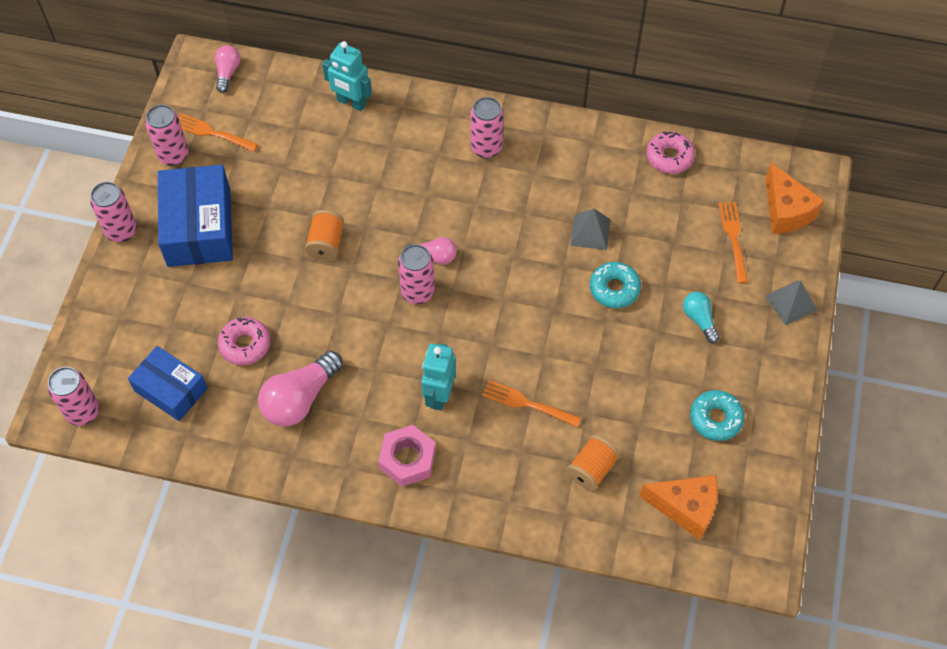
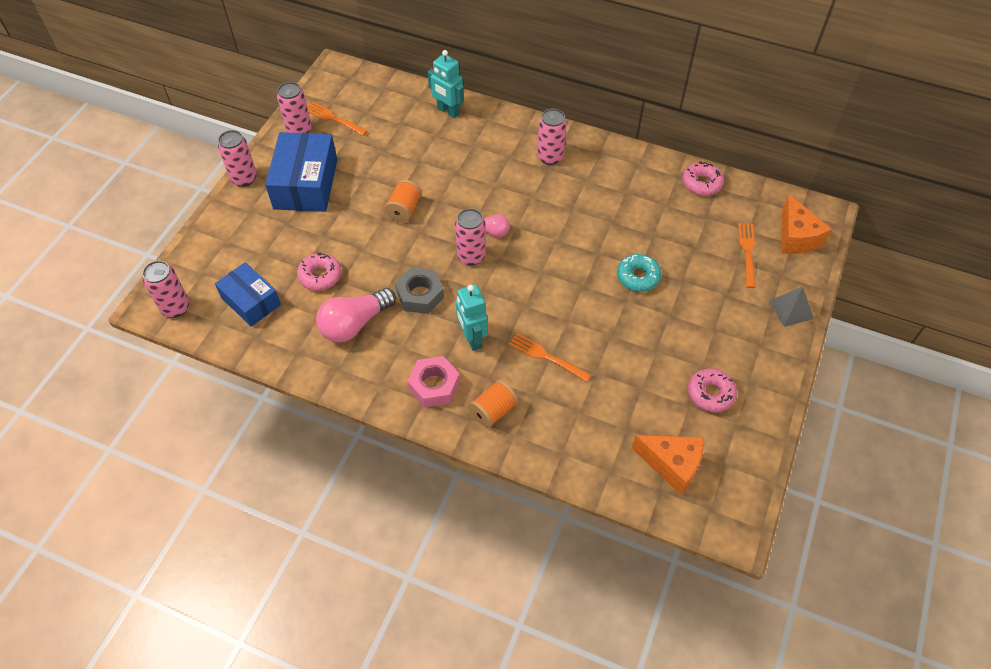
camera: 10 degrees right, 5 degrees down
(227, 73) = (356, 79): pink light bulb -> none
(368, 351) = (420, 295): none -> grey nut
(439, 395) = (472, 338): turquoise robot -> turquoise robot turned 45 degrees counterclockwise
(590, 232) = (625, 231): grey pyramid -> none
(591, 469) = (592, 419): orange spool -> orange spool (493, 411)
(699, 319) = (708, 311): turquoise light bulb -> none
(715, 418) = (710, 394): turquoise donut -> pink donut

